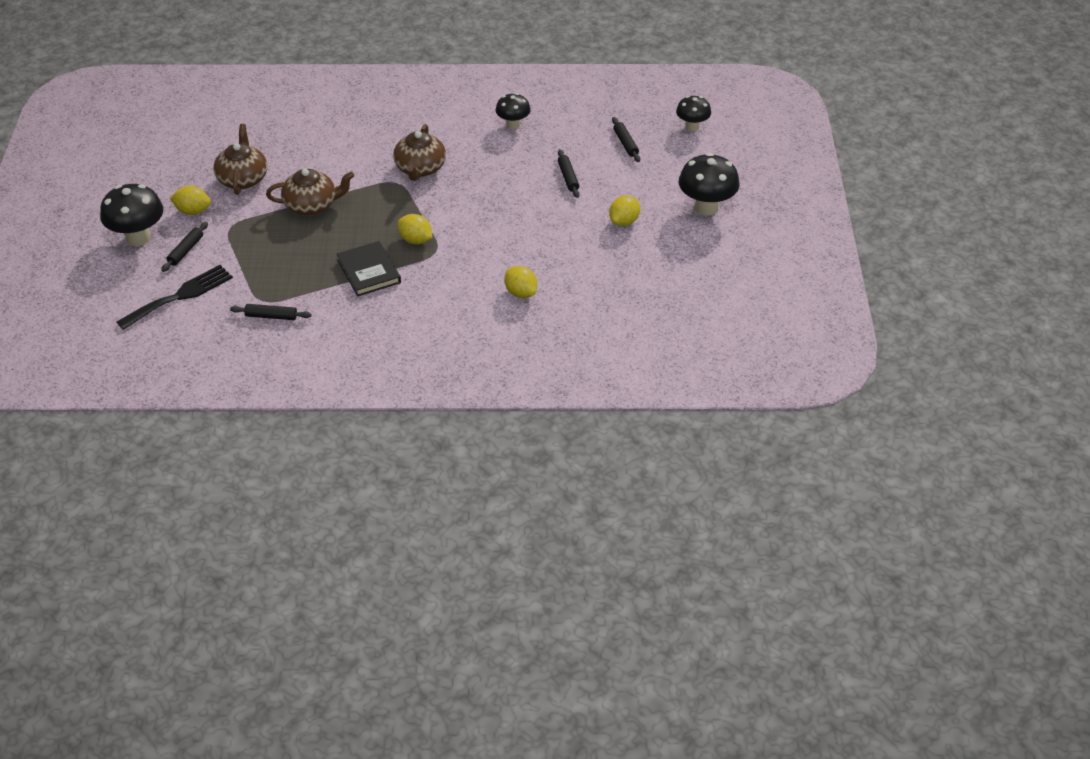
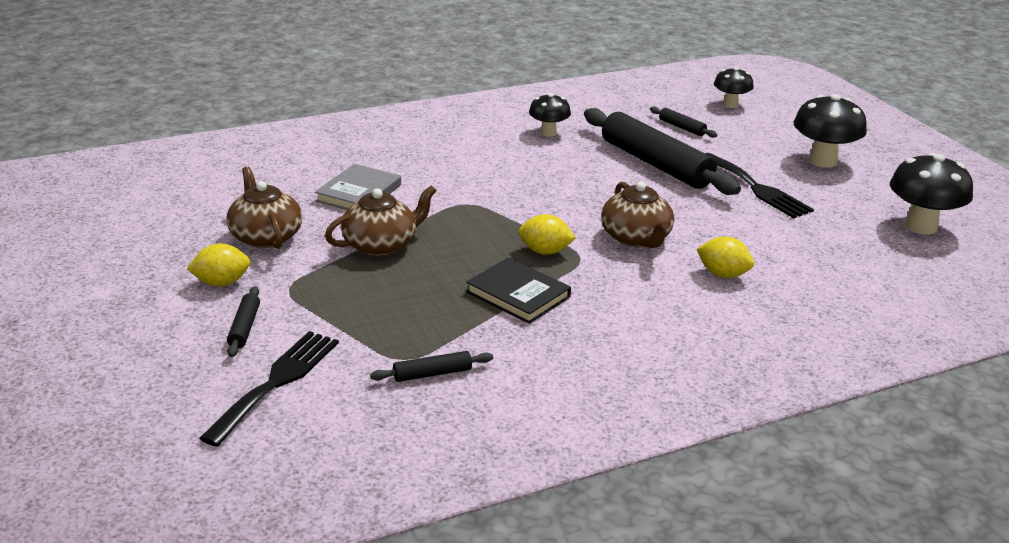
camera: 25 degrees left, 15 degrees down
(138, 237) = (160, 328): black mushroom -> black mushroom (921, 226)
(329, 153) = (359, 193): none -> grey book
(420, 168) = (483, 186): brown teapot -> brown teapot (636, 238)
(568, 177) = (655, 164): black rolling pin -> black rolling pin, size x2.37
(624, 221) = (757, 188): yellow lemon -> black fork

